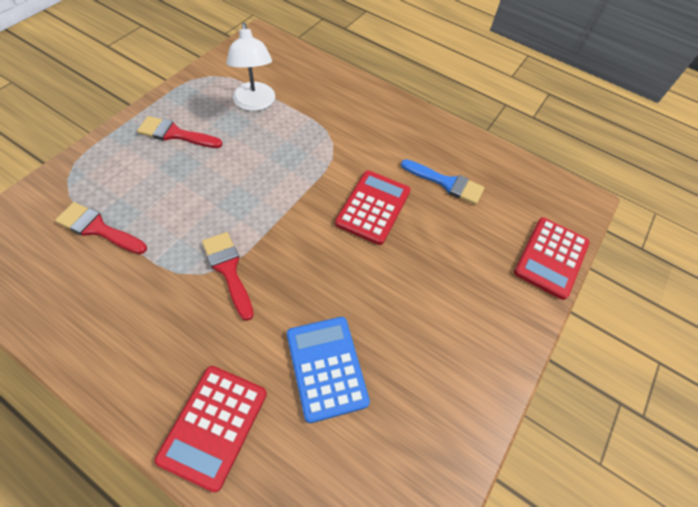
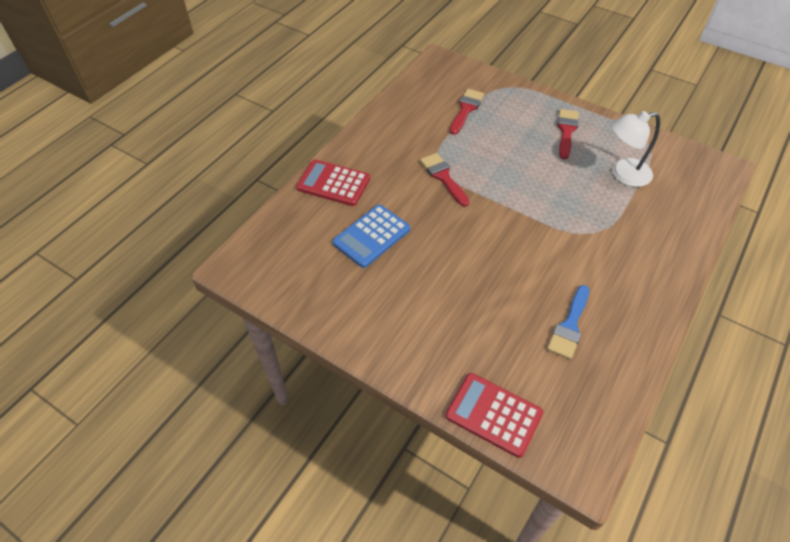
camera: 95 degrees right, 5 degrees down
(228, 270) = (443, 177): red brush -> red brush turned 90 degrees counterclockwise
(326, 367) = (371, 236): blue calculator -> blue calculator turned 150 degrees clockwise
(373, 207) = (522, 264): red calculator -> none

